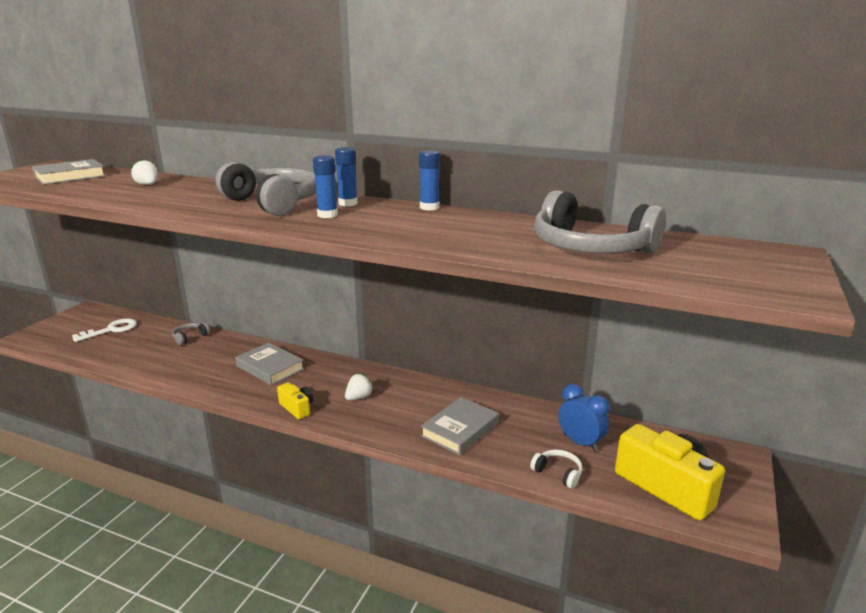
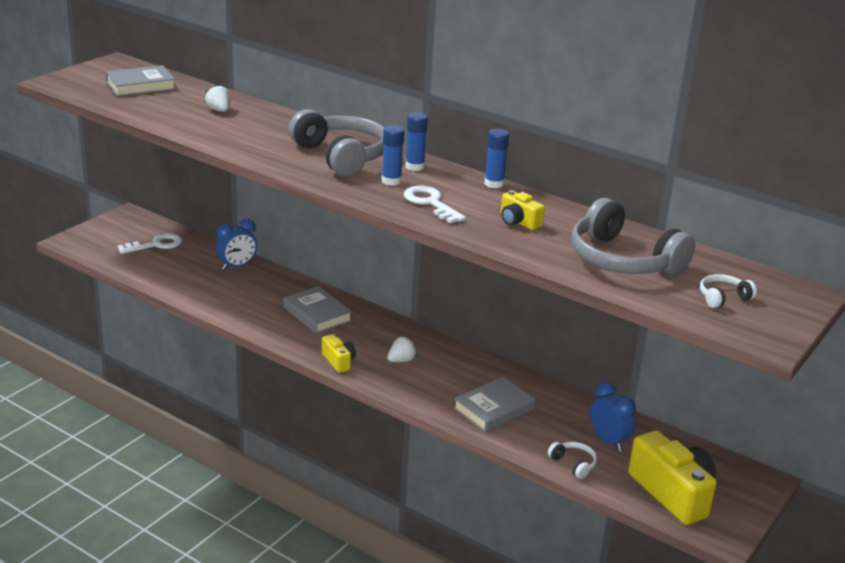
camera: 10 degrees right, 5 degrees up
(190, 337) = (237, 266): grey headphones -> blue clock
(372, 226) = (430, 203): none -> white key
(468, 231) = (518, 222): none -> yellow camera
(715, 266) = (723, 298): none -> white headphones

